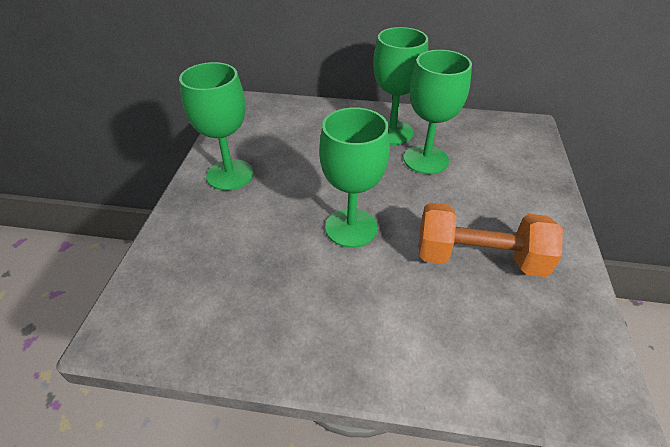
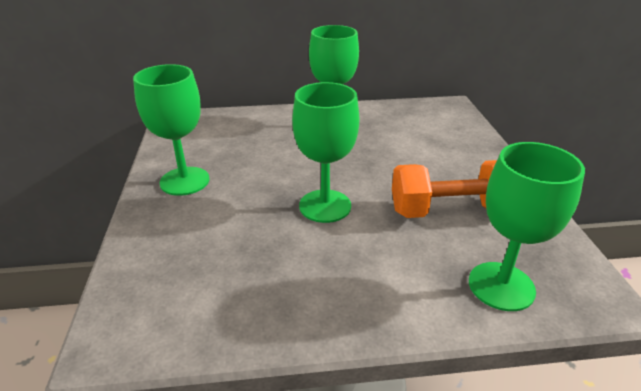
camera: 15 degrees left, 10 degrees down
(426, 159) = (372, 142): green goblet -> green goblet (501, 286)

